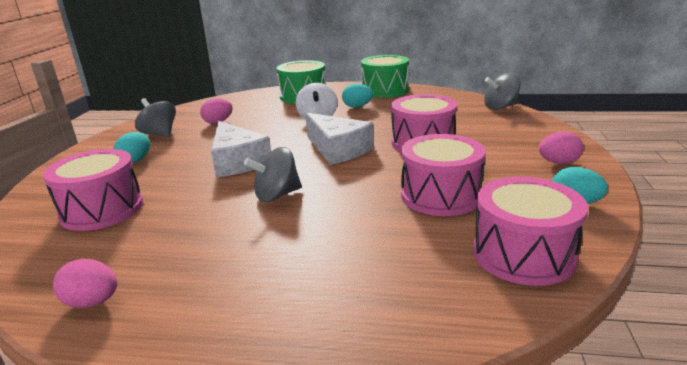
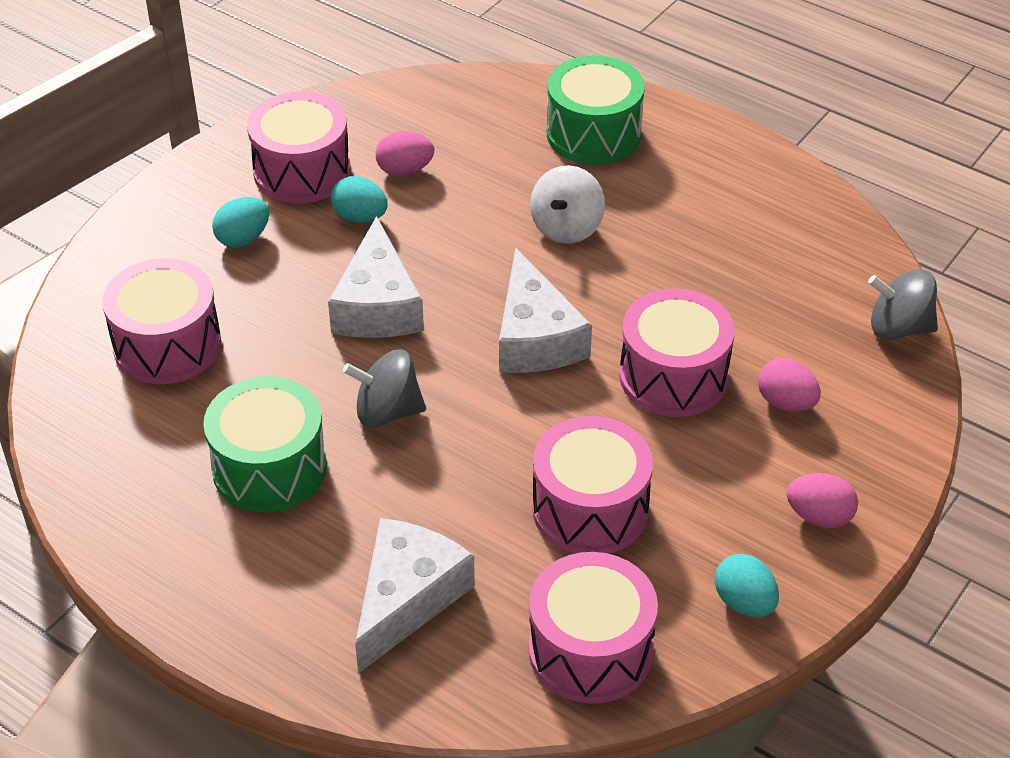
camera: 25 degrees right, 20 degrees up
(92, 302) = (118, 508): pink egg -> pink egg (786, 403)
(159, 134) = (302, 171): grey spinning top -> pink drum
(357, 106) = (658, 215): turquoise egg -> turquoise egg (360, 217)
(372, 273) = (407, 598): none -> white cheese
(385, 90) = (753, 175): green drum -> green drum (269, 468)

